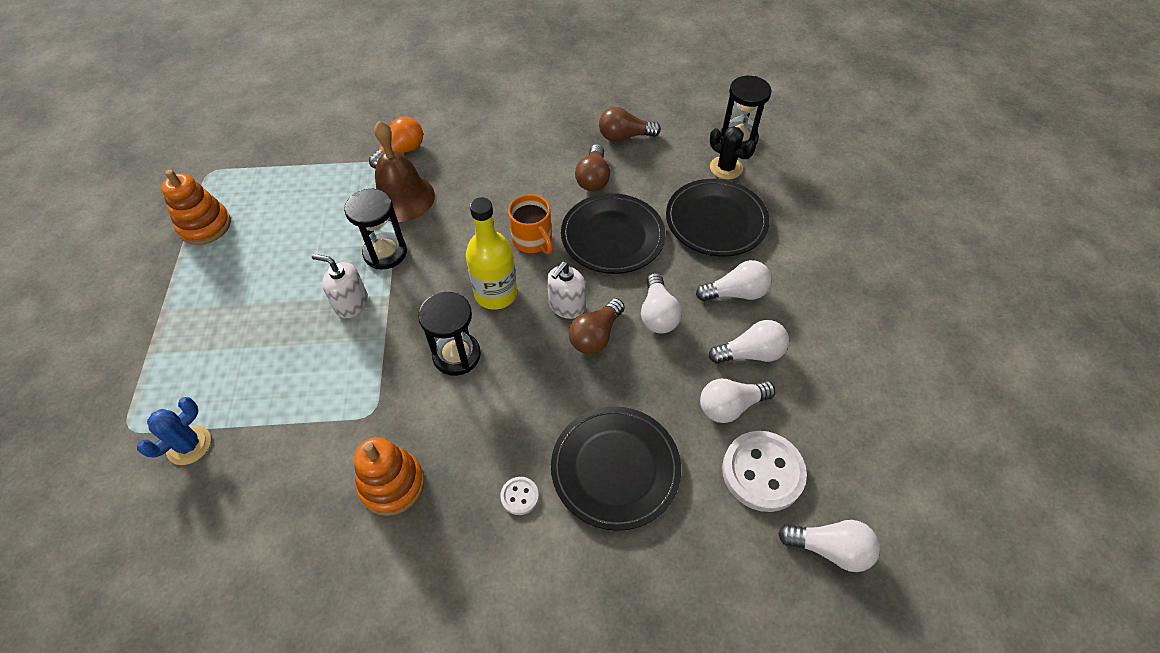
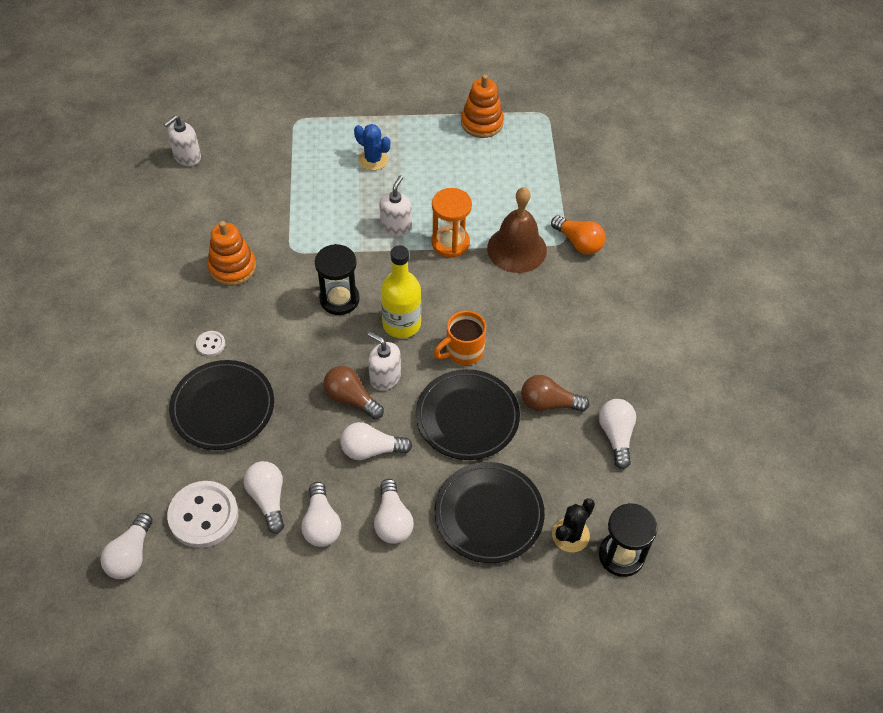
camera: 90 degrees right, 0 degrees up
(155, 581) = (187, 157): none -> white soap dispenser
(189, 445) = (279, 153): blue cactus -> blue cactus (373, 159)
(385, 253) = (450, 243): black hourglass -> orange hourglass
(624, 136) = (616, 436): brown light bulb -> white light bulb

